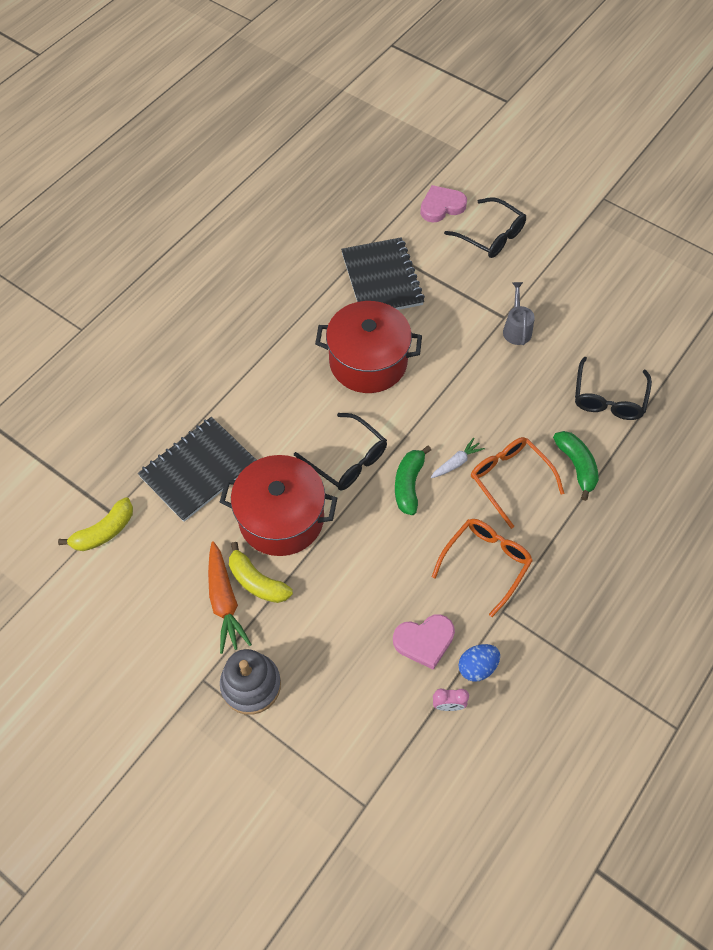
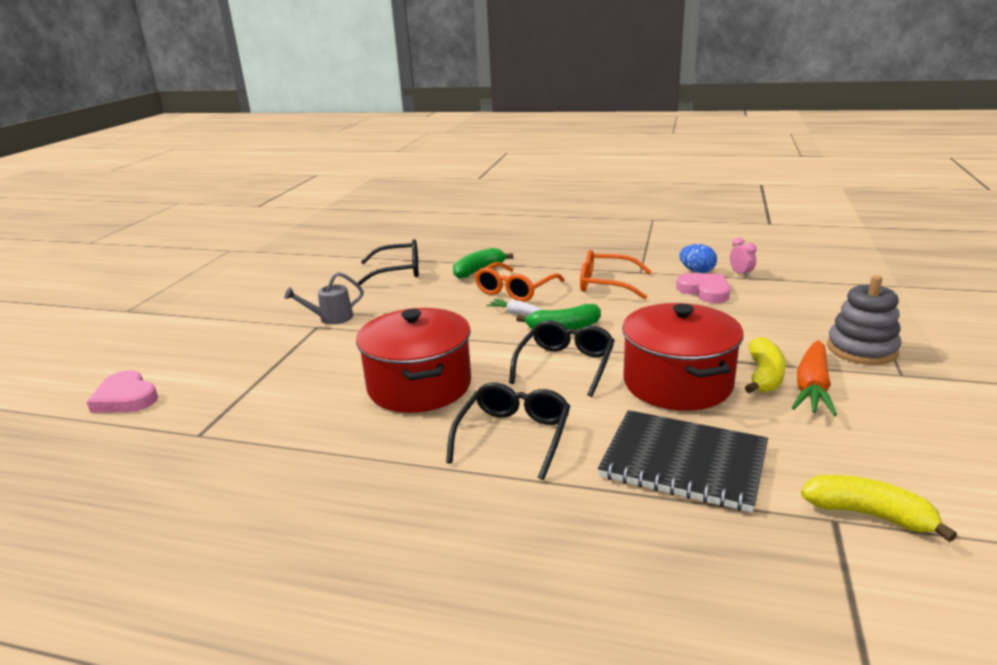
camera: 110 degrees left, 35 degrees down
(224, 601) = (812, 387): orange carrot -> orange carrot turned 150 degrees clockwise
(382, 279) = (273, 410): black notebook -> none
(490, 235) = (185, 356): black glasses -> black glasses (513, 436)

